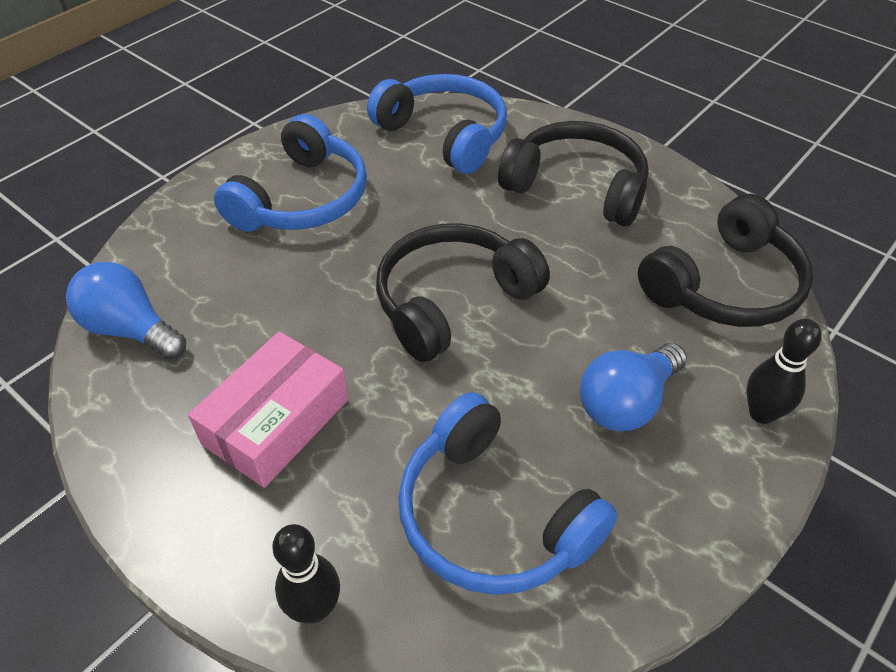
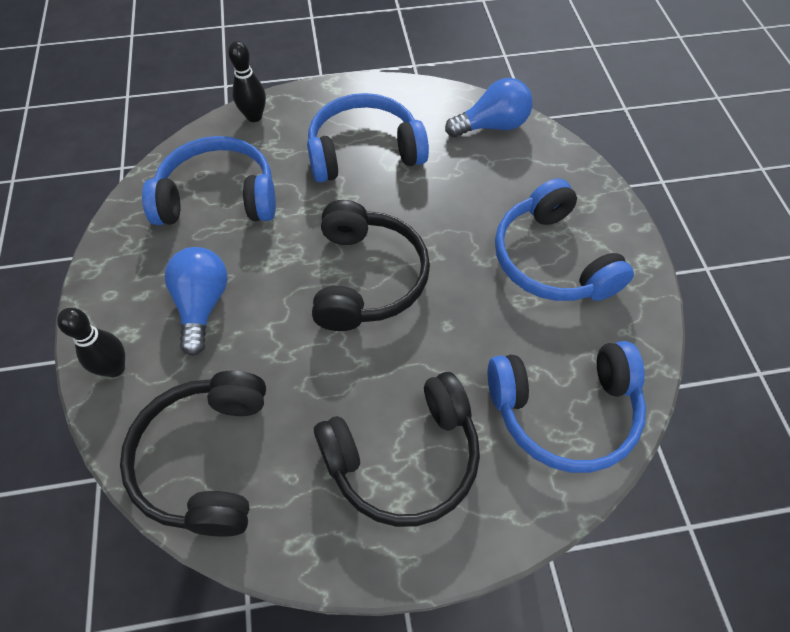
camera: 130 degrees right, 10 degrees up
(276, 421) = (364, 151): pink box -> blue headphones

